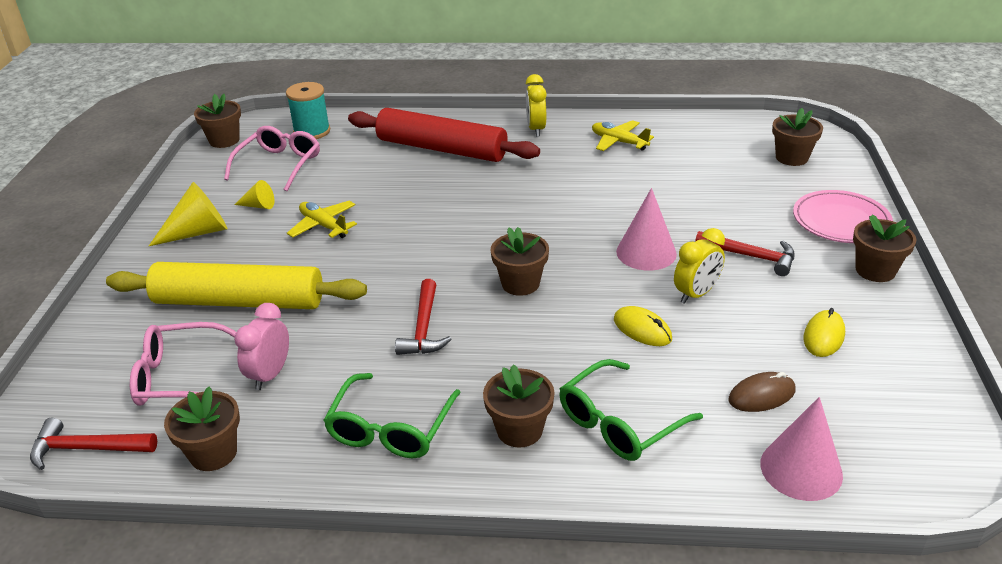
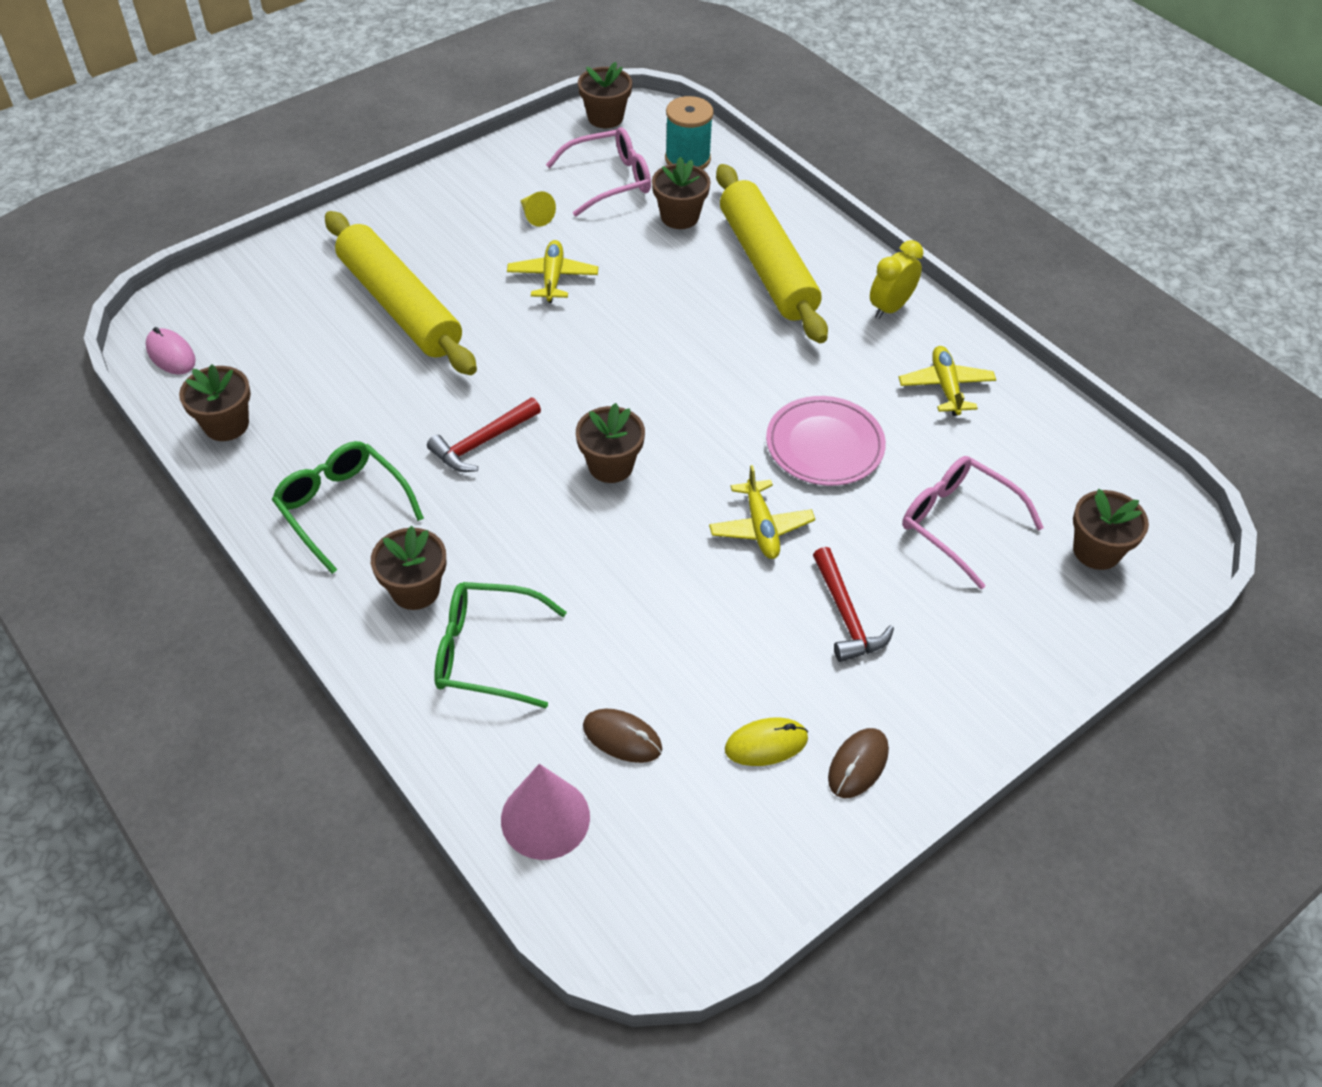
camera: 45 degrees right, 15 degrees up
(87, 449) = (171, 354): red hammer -> pink mouse
(180, 377) = (284, 343): pink glasses -> pink glasses (957, 523)
(198, 232) = (460, 210): yellow cone -> none
(270, 375) = (334, 391): pink clock -> none
(390, 429) = (342, 507): green glasses -> green glasses turned 75 degrees clockwise
(441, 149) = (766, 265): red rolling pin -> yellow rolling pin
(642, 329) = (632, 595): yellow mouse -> none
(646, 252) = (760, 527): pink cone -> yellow plane
(696, 294) = (731, 605): yellow clock -> none
(841, 221) = (1005, 661): pink plate -> pink plate (824, 445)
(872, 309) = (858, 764): none -> brown mouse
(875, 270) = (936, 736): brown flower pot -> brown flower pot (679, 217)

